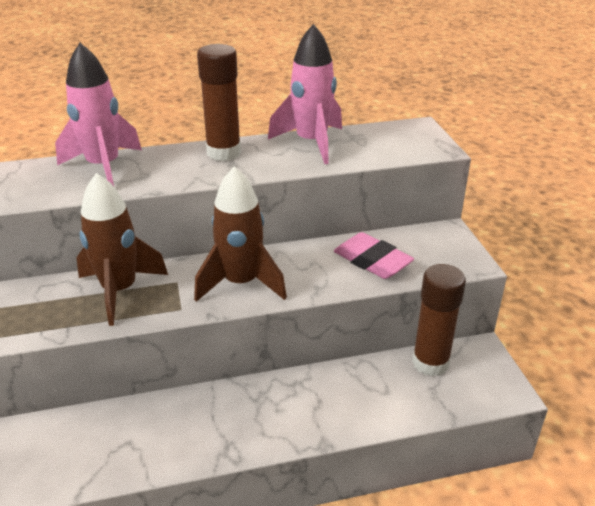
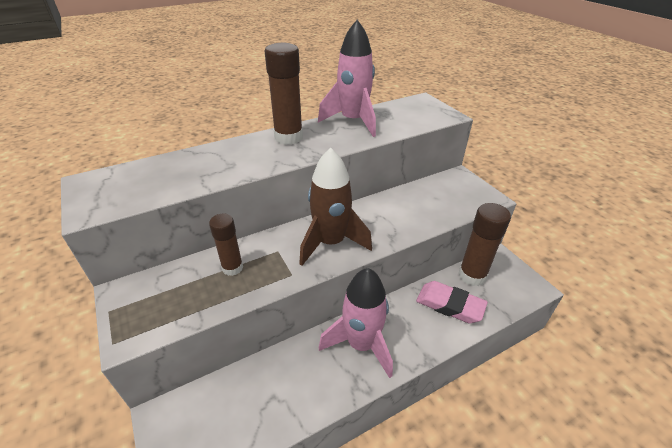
camera: 15 degrees left, 5 degrees up
(104, 167) = (192, 163): pink rocket -> pink rocket (361, 344)
(120, 291) = (232, 268): brown rocket -> brown glue stick
(372, 261) = (420, 207): pink eraser -> pink eraser (449, 305)

